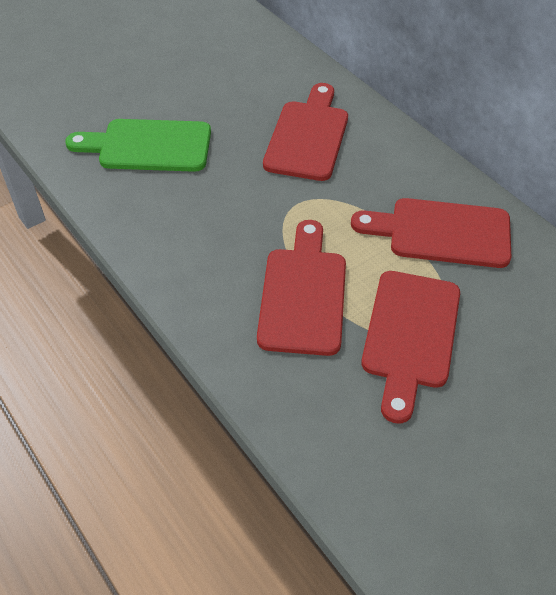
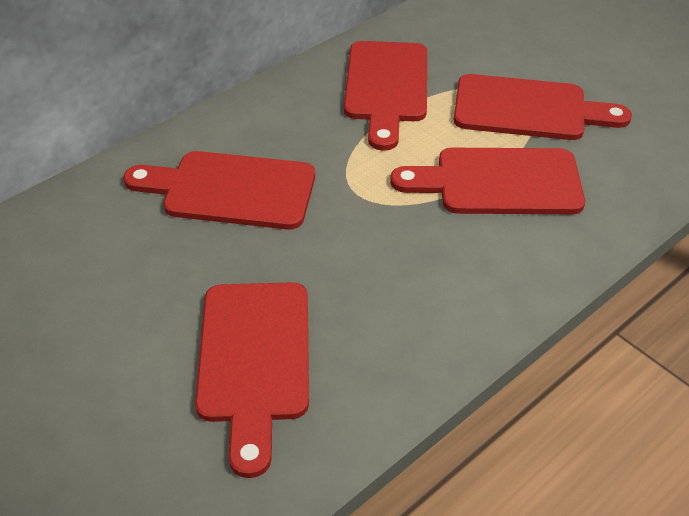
camera: 95 degrees left, 5 degrees down
(148, 146) = (254, 360): green cutting board -> red cutting board

